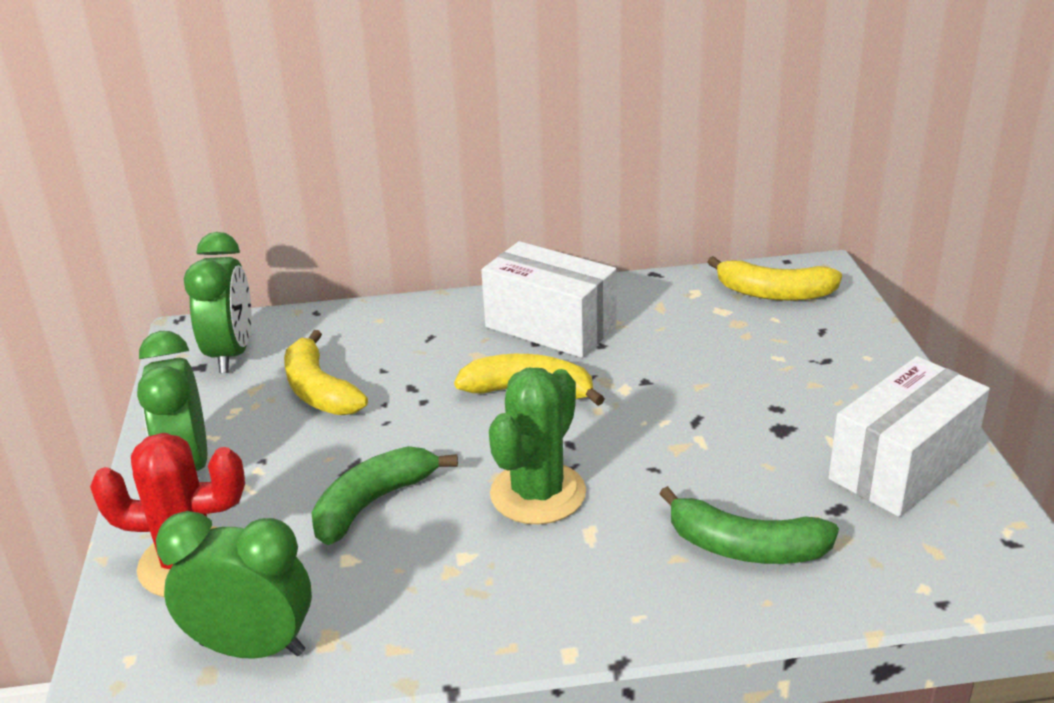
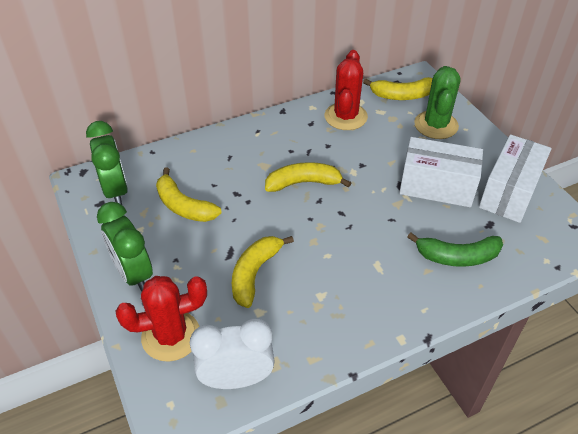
camera: 20 degrees left, 15 degrees up
(252, 648) = (236, 379): green clock -> white clock
(373, 503) = (254, 273): green banana -> yellow banana
(538, 493) = (340, 248): green cactus -> green cactus (436, 125)
(550, 326) = (294, 138): white box -> white box (436, 186)
(655, 309) = (345, 116): none -> red cactus

